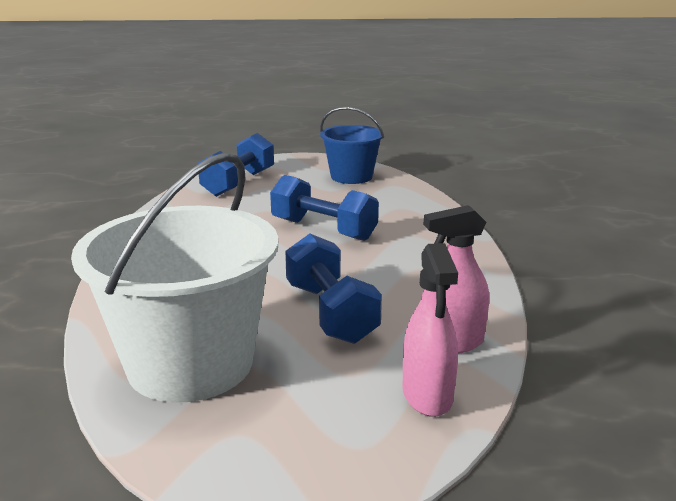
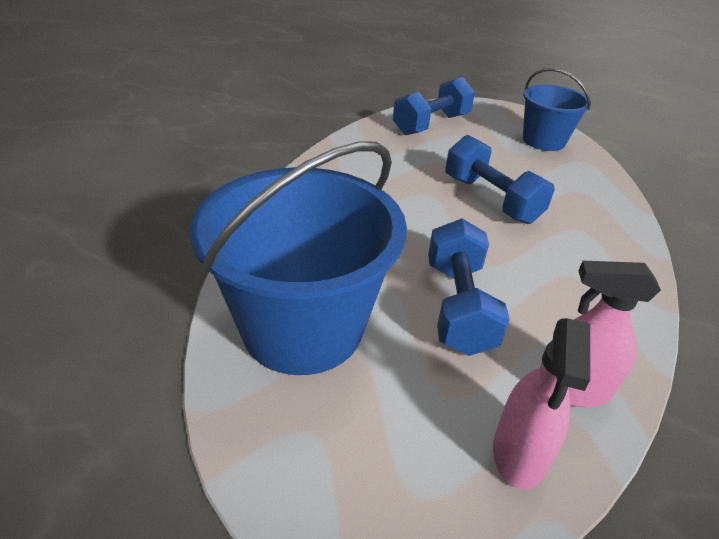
camera: 20 degrees right, 15 degrees up
(190, 364) = (302, 327): white bucket -> blue bucket

